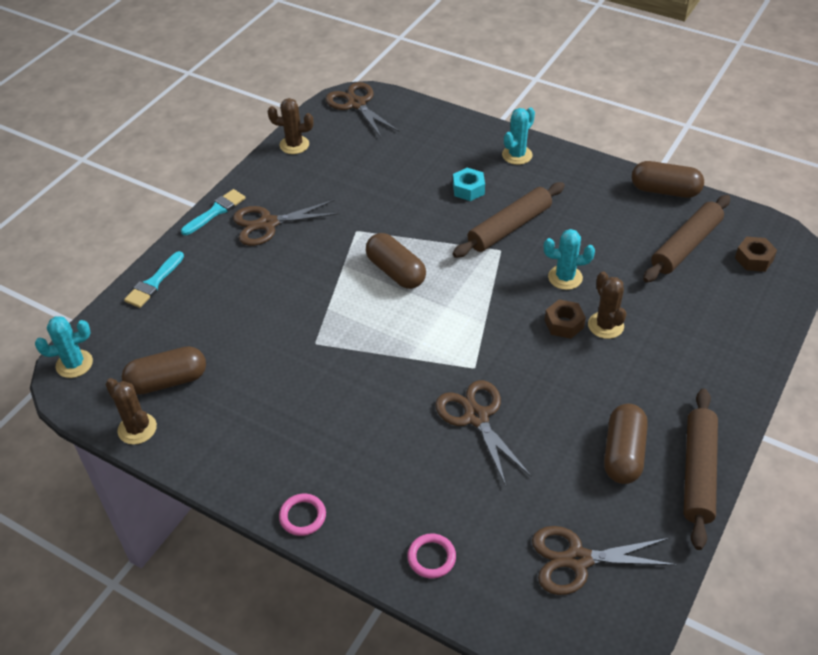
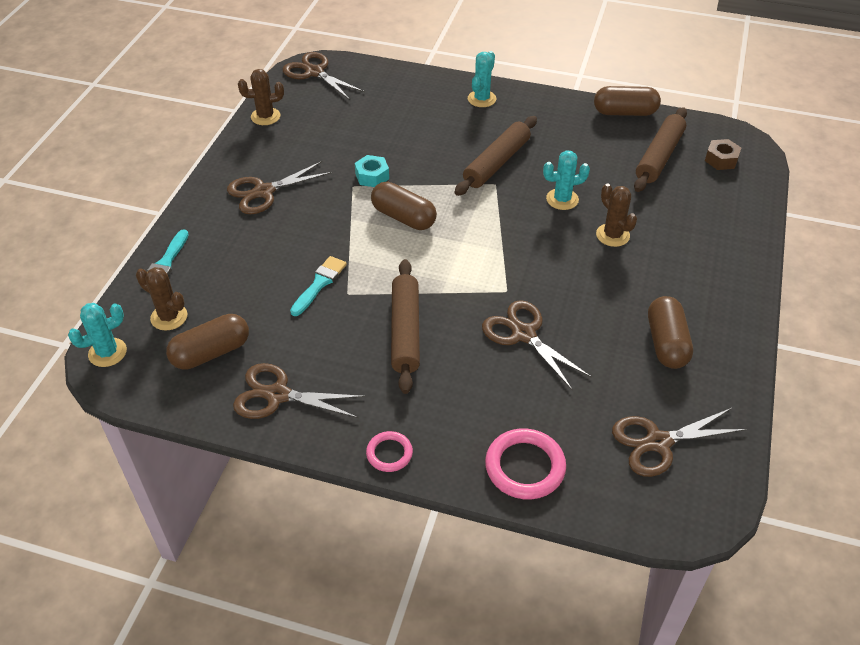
camera: 15 degrees left, 0 degrees up
(137, 429) = (195, 403): brown cactus -> brown cactus (169, 317)
(215, 436) = (277, 395): none -> brown scissors
(216, 211) = (207, 188): turquoise brush -> turquoise brush (319, 284)
(431, 557) = (525, 467): pink ring -> pink ring, size x1.71
(468, 189) = (447, 135): turquoise nut -> turquoise nut (372, 176)
(564, 324) = (575, 240): brown nut -> none
(698, 472) = (736, 347): brown rolling pin -> brown rolling pin (405, 331)

